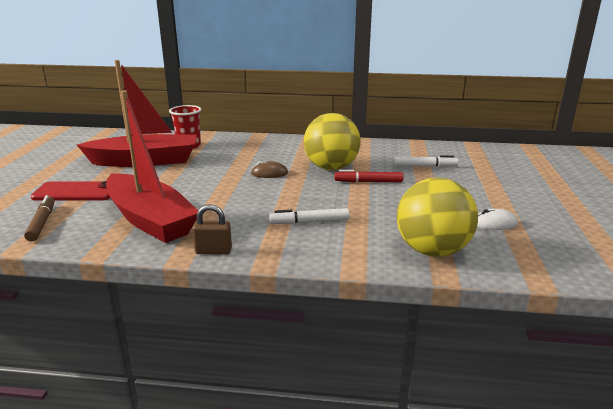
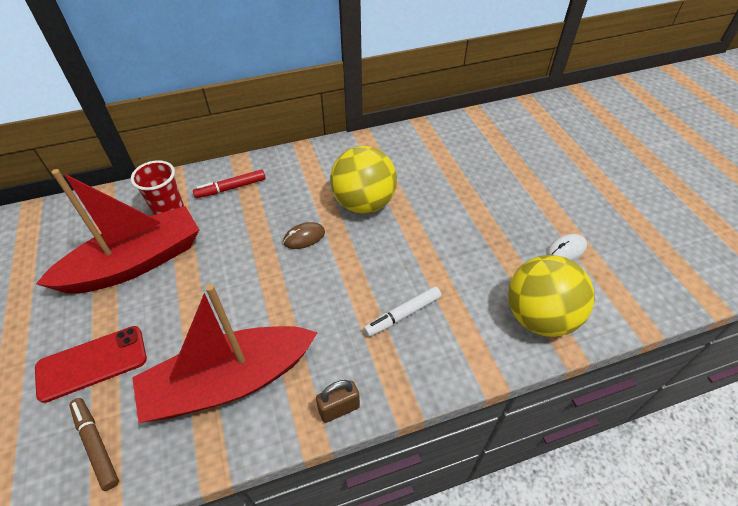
camera: 25 degrees left, 25 degrees up
(150, 220) = (229, 382): red boat -> red boat turned 135 degrees clockwise
(368, 182) = (417, 217): red marker -> red marker (231, 188)
(424, 166) = (454, 169): white marker -> none

